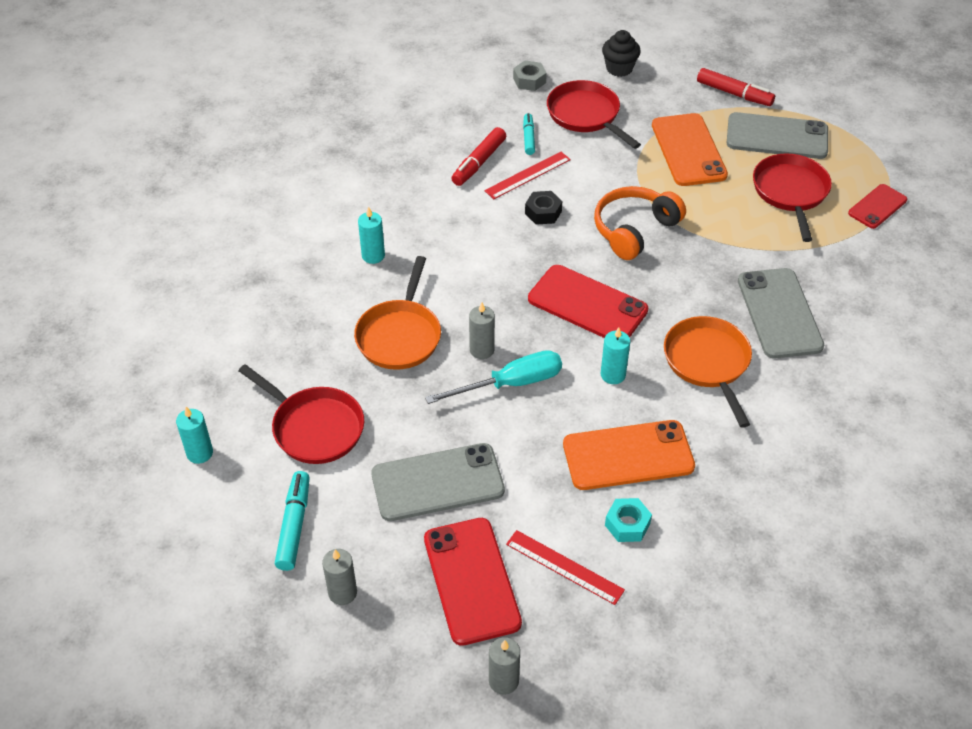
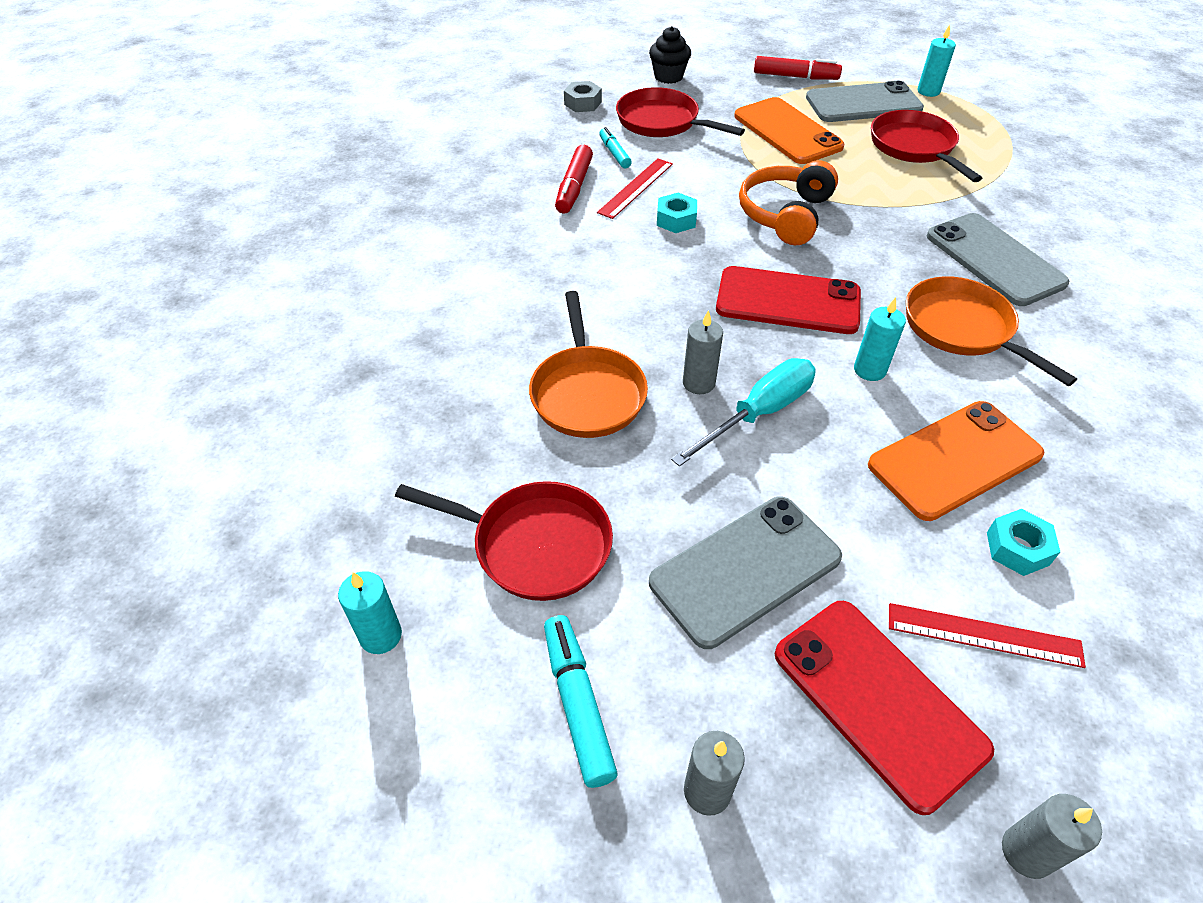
camera: 20 degrees left, 0 degrees up
(373, 255) = (503, 309): turquoise candle -> turquoise candle (928, 91)
(543, 212) = (676, 220): black nut -> turquoise nut
(877, 207) = (1004, 142): red phone -> none

